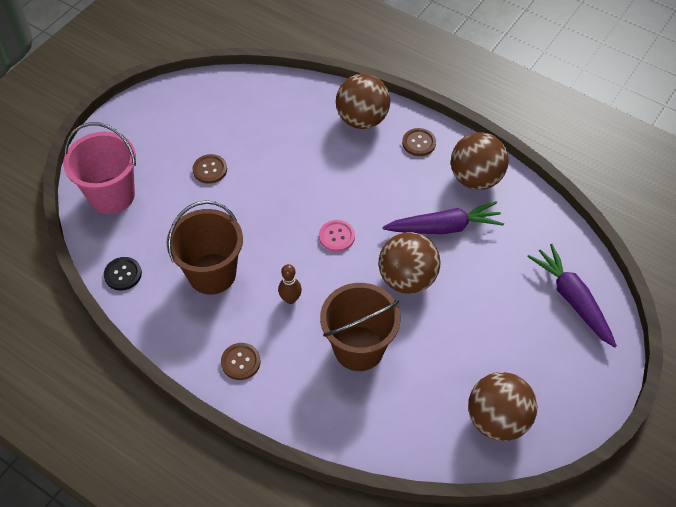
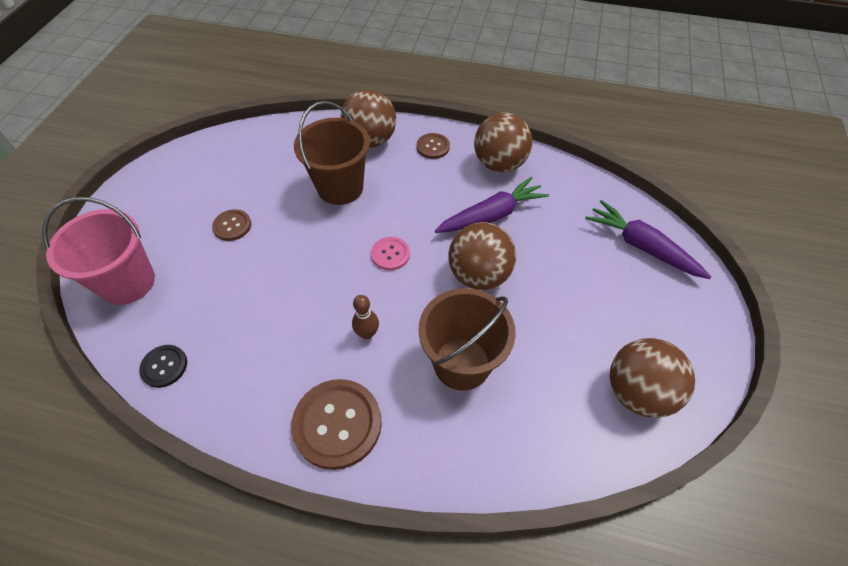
camera: 20 degrees left, 0 degrees up
(212, 274) = (270, 333): brown bucket -> brown bucket (340, 187)
(240, 362) = (337, 424): brown button -> brown button, size x1.87

